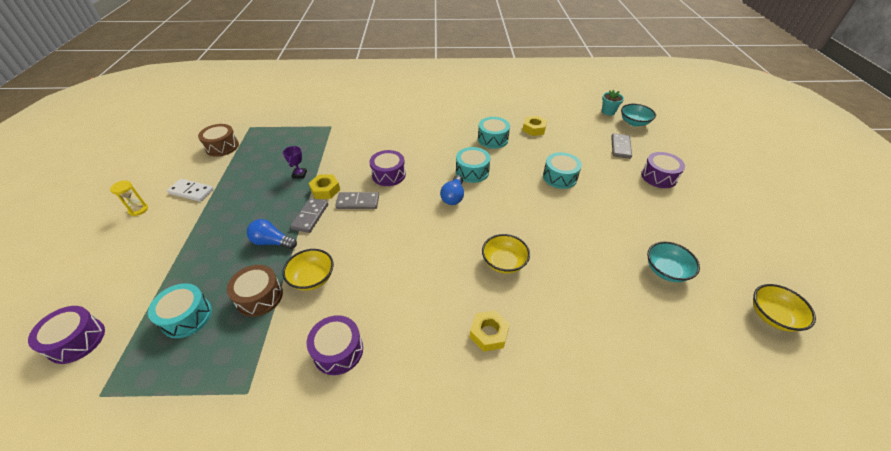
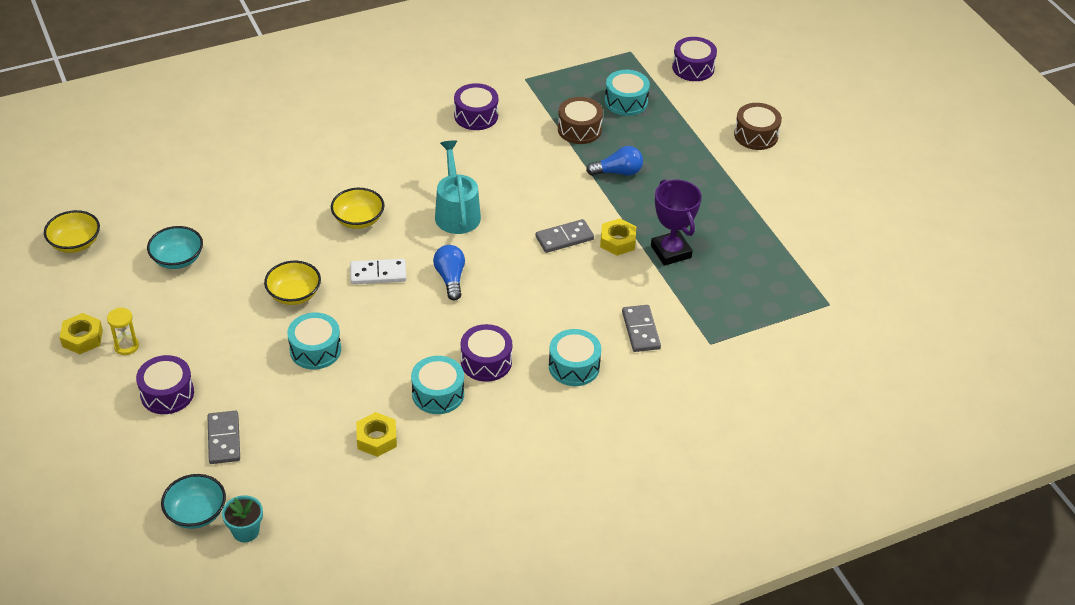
camera: 155 degrees right, 0 degrees up
(138, 210) = (801, 161): yellow hourglass -> yellow hourglass (126, 346)
(191, 191) = (774, 194): white domino -> white domino (378, 274)
(222, 147) = (821, 260): brown drum -> brown drum (756, 135)
(299, 174) = (671, 252): purple trophy -> purple trophy, size x1.88
(310, 216) = (604, 207): grey domino -> grey domino (641, 330)
(312, 278) = (545, 155): yellow bowl -> yellow bowl (294, 294)
(388, 175) = (555, 285): purple drum -> purple drum (486, 362)
(421, 245) = (456, 212): none -> turquoise watering can
(472, 171) = (443, 323): turquoise drum -> turquoise drum (574, 366)
(489, 334) = (352, 159): yellow nut -> yellow nut (82, 338)

